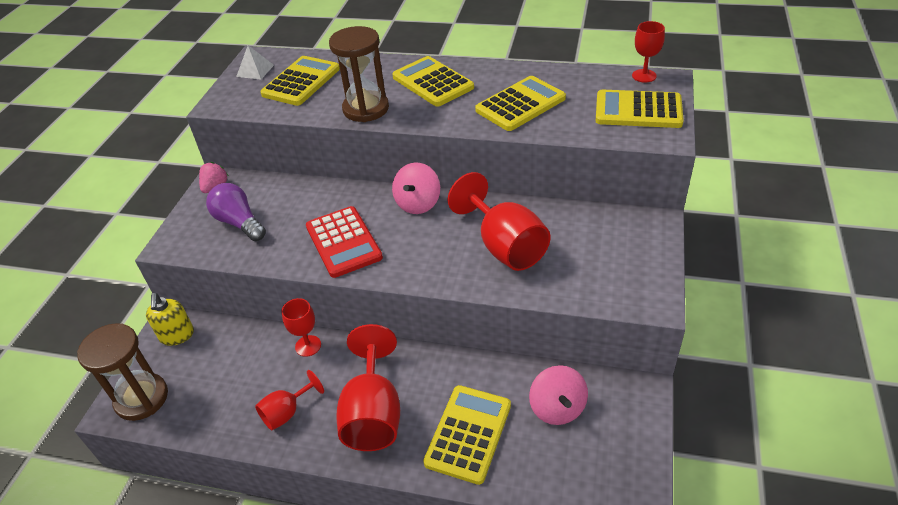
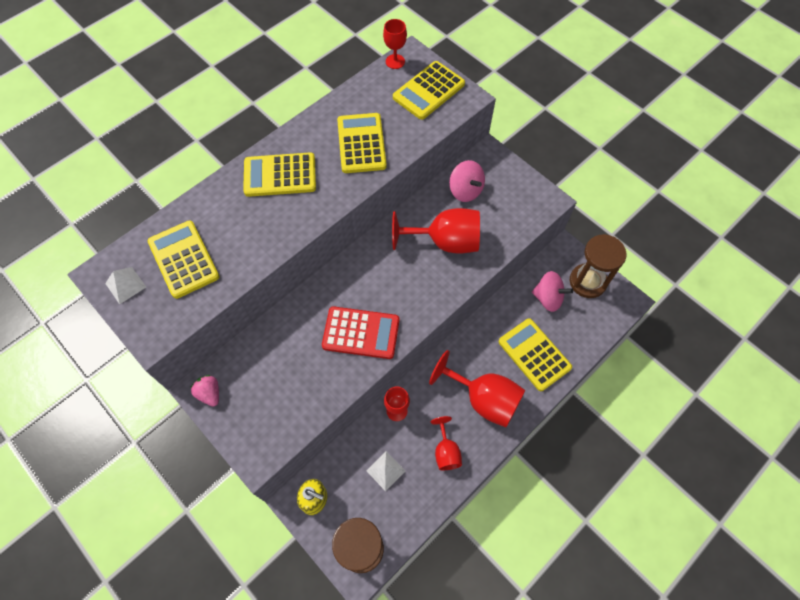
camera: 60 degrees left, 20 degrees up
(236, 373) = (385, 470): none -> white pyramid
(239, 222) = (275, 394): purple light bulb -> none
(366, 109) = (272, 235): brown hourglass -> brown hourglass (587, 282)
(418, 203) = (360, 265): pink spinning top -> pink spinning top (465, 190)

